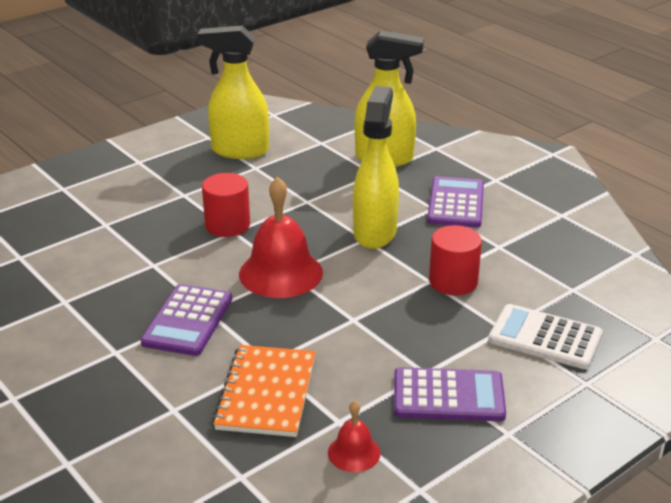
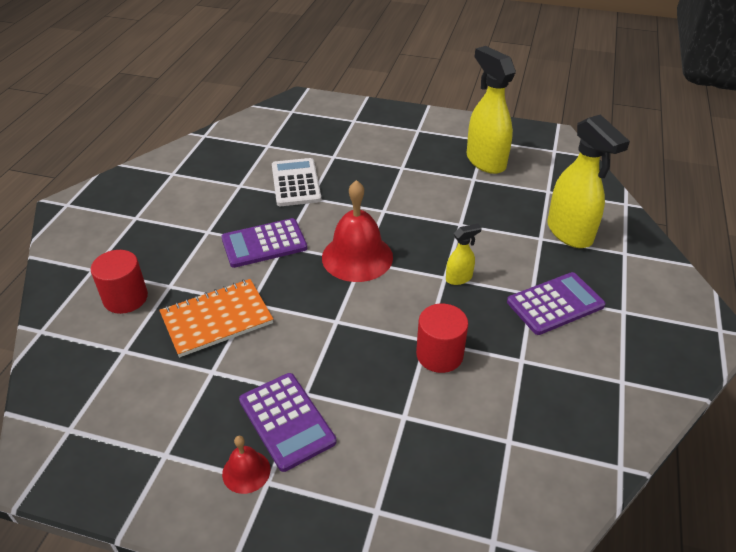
camera: 55 degrees right, 10 degrees up
(227, 225) = (388, 204): red cylinder -> red cylinder (125, 298)
(354, 452) = (183, 396): red bell -> red bell (246, 471)
(375, 232) = (459, 278): yellow spray bottle -> yellow spray bottle, size x0.47
(545, 338) = (416, 451): white calculator -> white calculator (296, 183)

